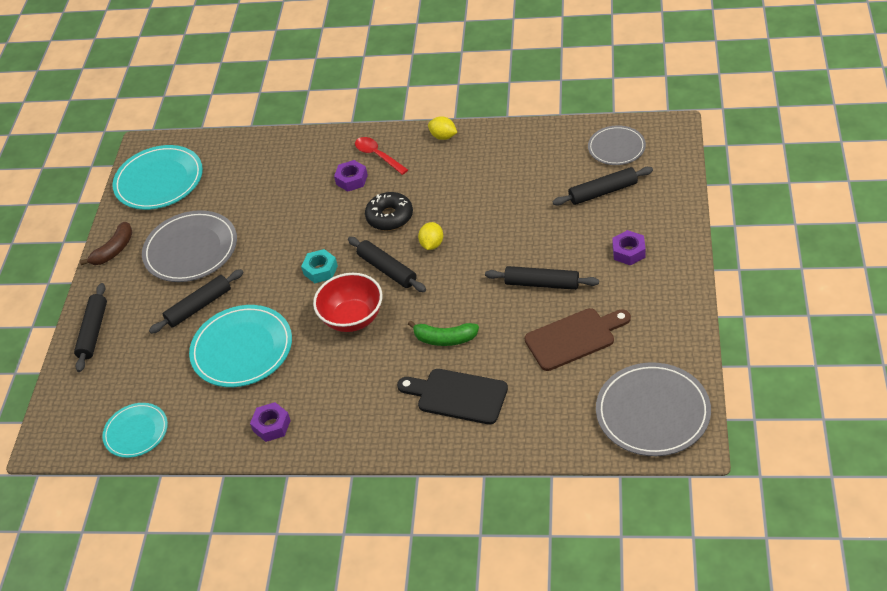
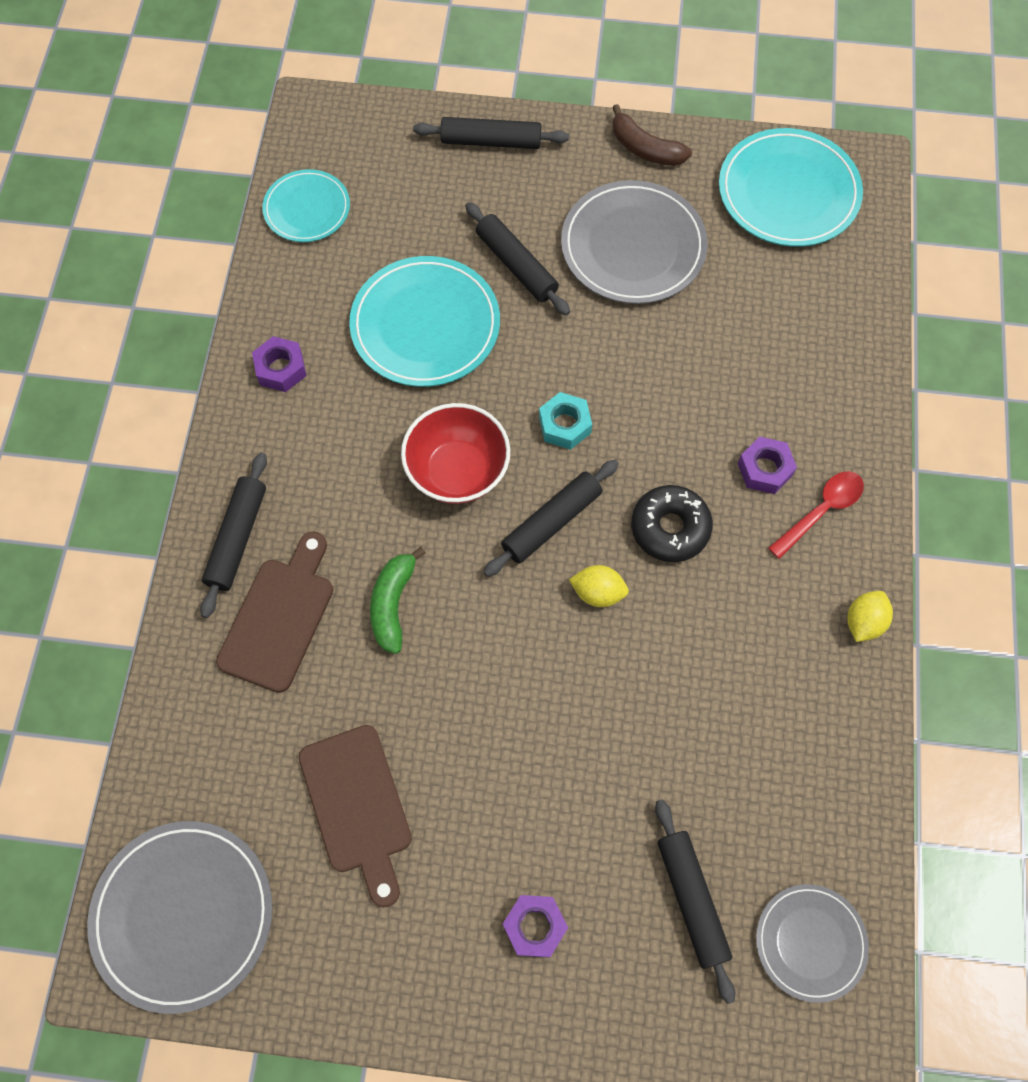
camera: 85 degrees right, 20 degrees up
(458, 396) = (279, 618): black cutting board -> brown cutting board
(542, 283) = (483, 765): black rolling pin -> black rolling pin (238, 538)

